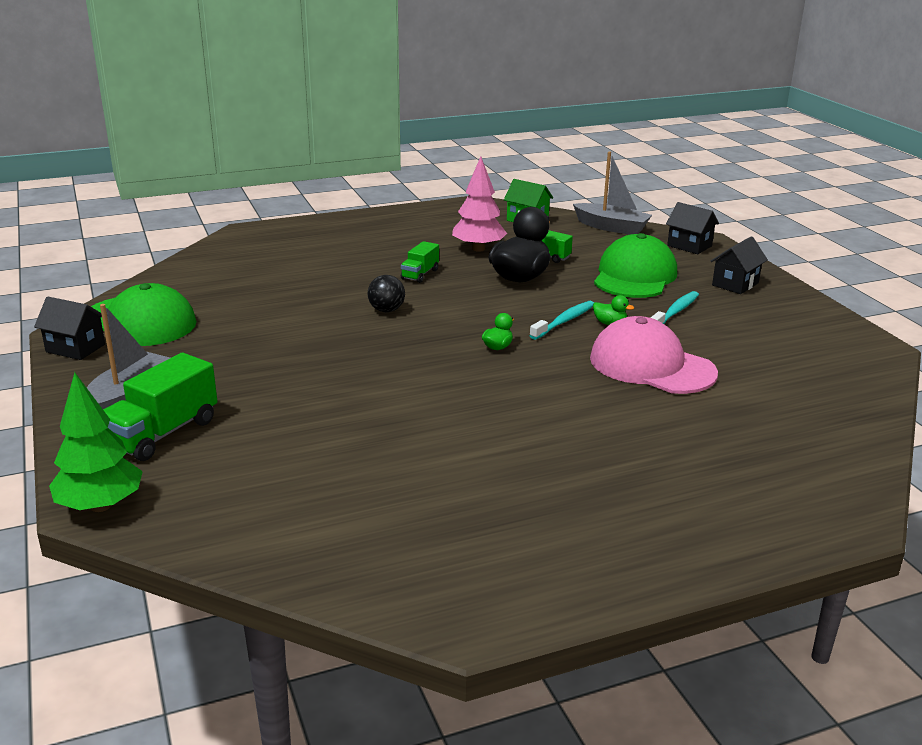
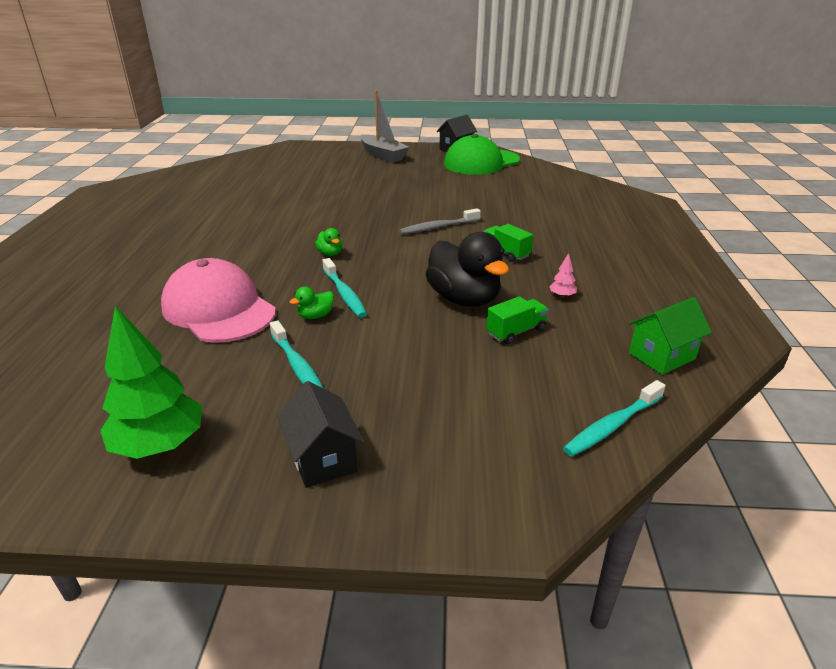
camera: 115 degrees right, 5 degrees up
(100, 506) = (289, 147): green tree -> green tree (160, 445)
(162, 433) = (336, 159): green truck -> none
(386, 310) = (438, 227): black ball -> grey toothbrush
(478, 249) = (562, 296): pink tree -> pink tree, size x0.41
(611, 227) = (612, 426): grey boat -> turquoise toothbrush
(634, 276) = (415, 376): green cap -> none
(651, 366) = (218, 309): pink cap -> pink cap turned 105 degrees counterclockwise
(689, 246) = (495, 482): black house -> none

